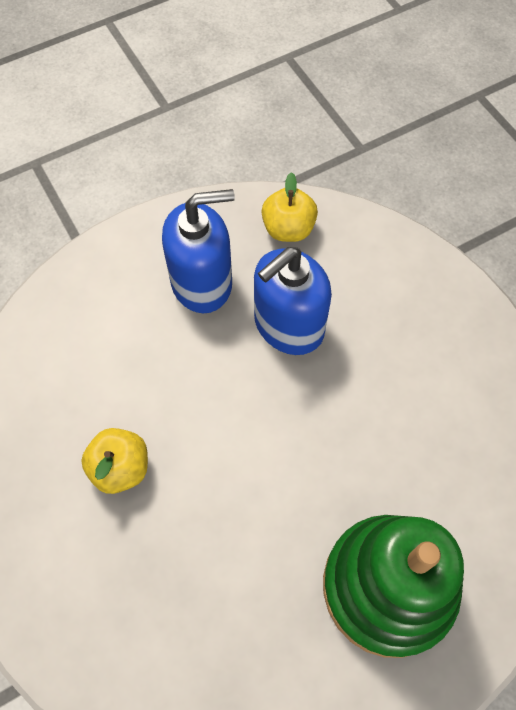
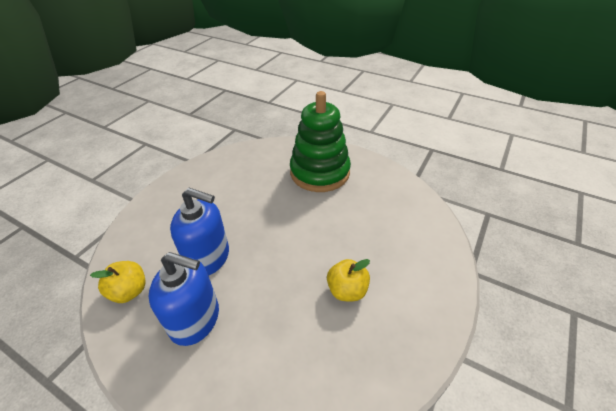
camera: 120 degrees left, 20 degrees down
(202, 282) = (195, 319): blue soap dispenser -> blue soap dispenser turned 150 degrees clockwise

